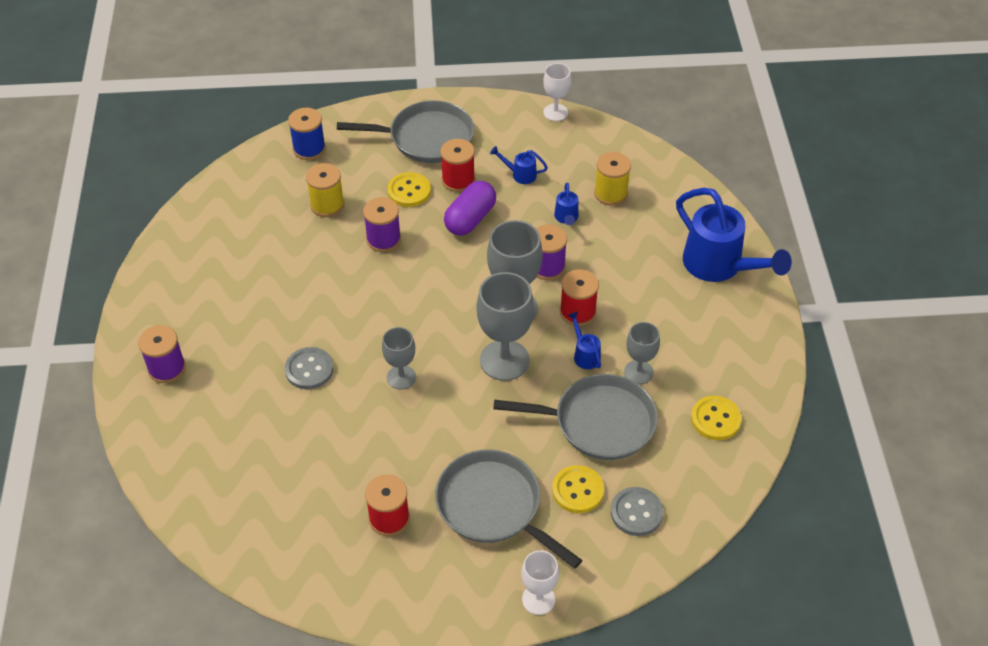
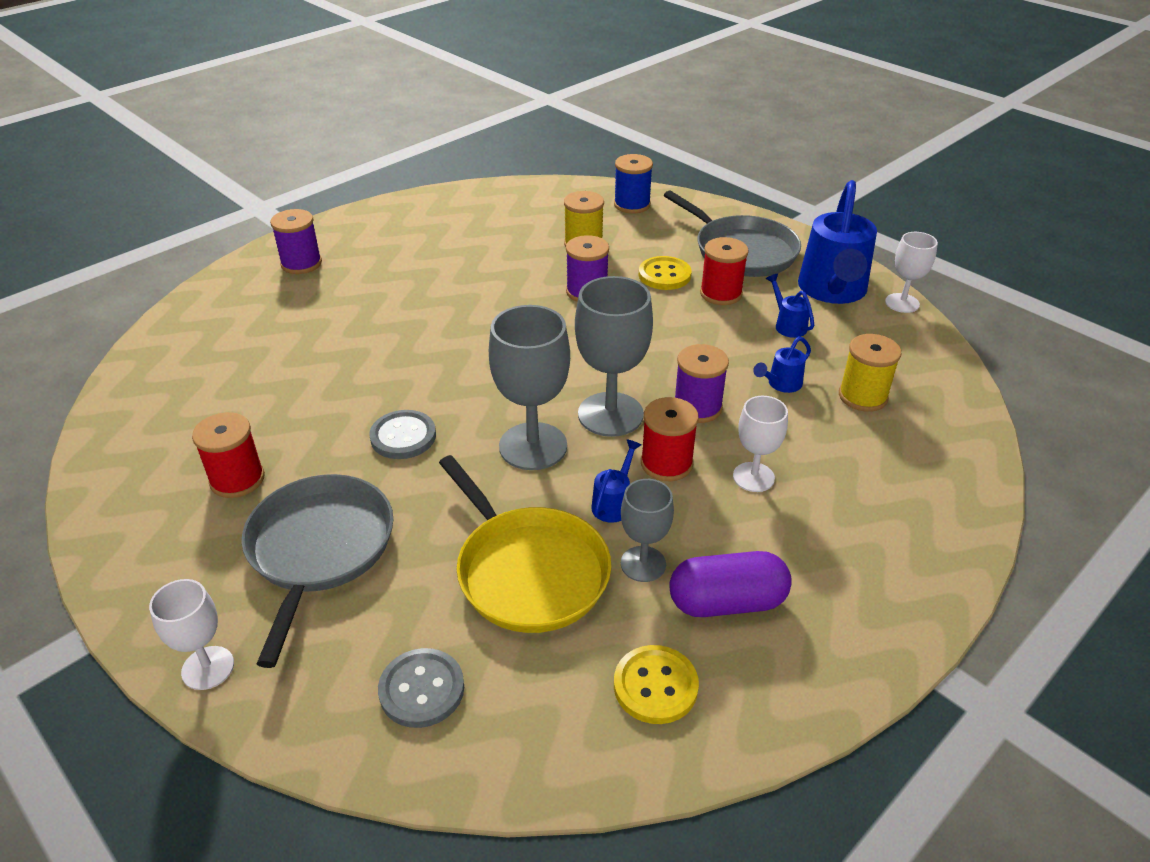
camera: 50 degrees right, 10 degrees down
(309, 369) = (380, 333): grey button -> grey button (403, 436)
(401, 377) = (431, 390): grey goblet -> none
(470, 219) = (685, 326): purple capsule -> purple capsule (727, 602)
(577, 490) = (406, 610): yellow button -> none
(599, 422) = (529, 571): grey pan -> yellow pan
(623, 284) = (753, 477): none -> white goblet
(719, 266) = (898, 545): blue watering can -> blue watering can (832, 291)

